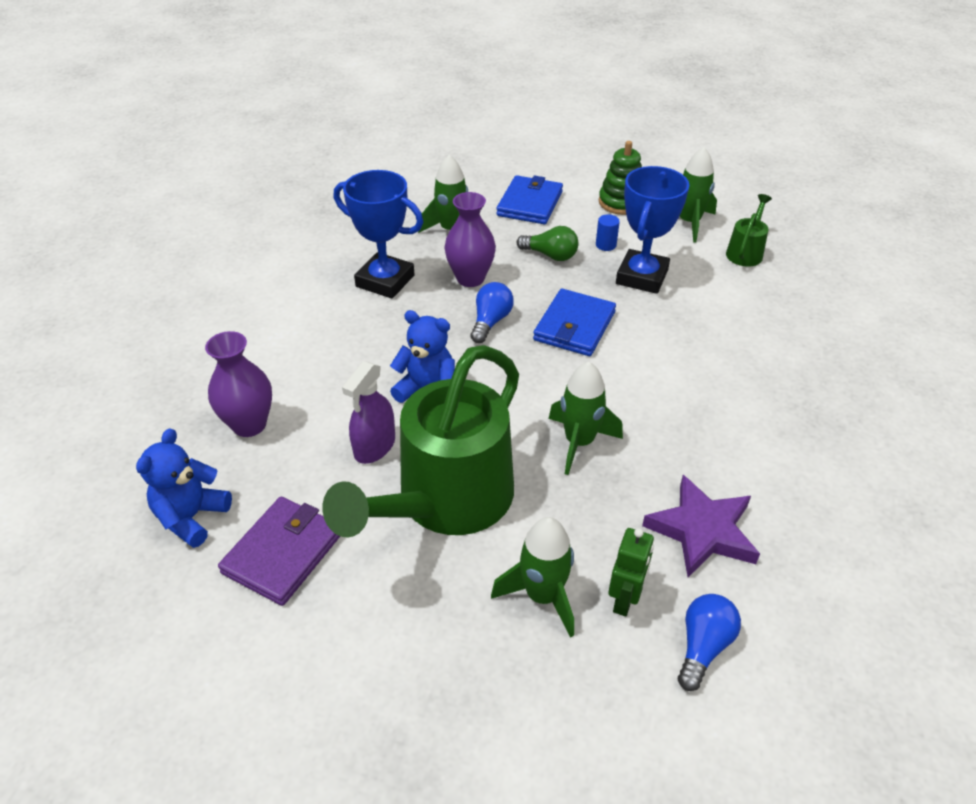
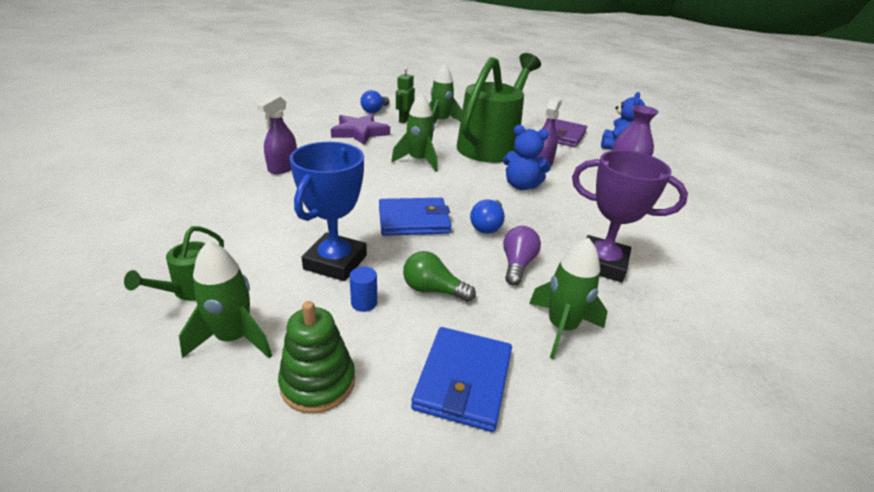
camera: 175 degrees right, 10 degrees down
(385, 281) = (602, 264): blue trophy -> purple trophy
(470, 278) = (517, 264): purple vase -> purple light bulb
(574, 326) = (414, 220): blue wallet -> blue wallet turned 60 degrees clockwise
(775, 413) = (283, 167): none -> purple spray bottle

